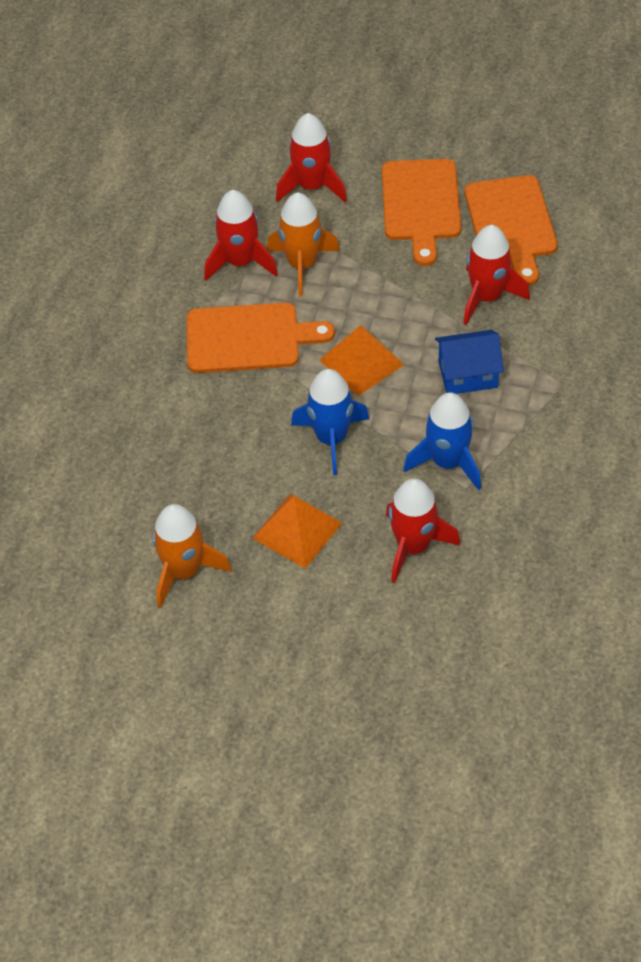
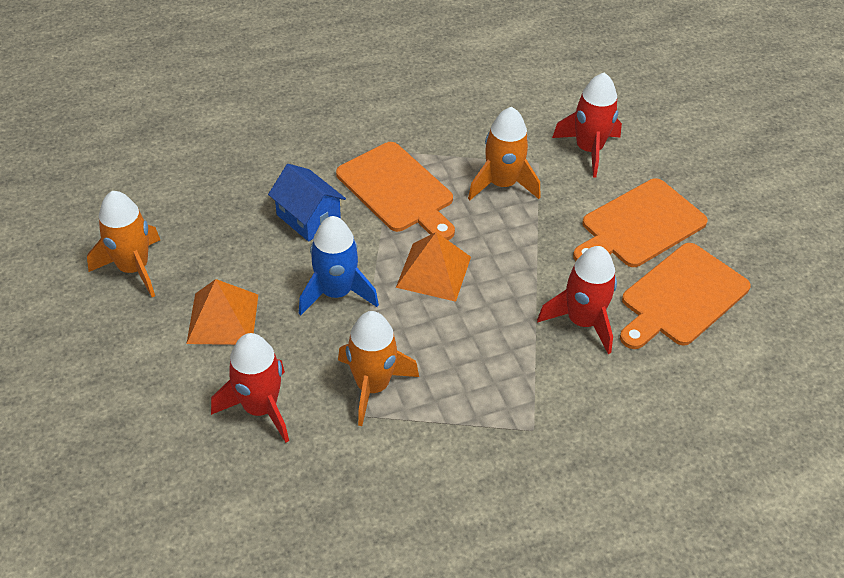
camera: 50 degrees right, 5 degrees down
(240, 262) = (470, 147): red rocket -> none
(447, 462) = (372, 386): blue rocket -> orange rocket
(468, 374) = (482, 351): blue house -> blue house (308, 218)

